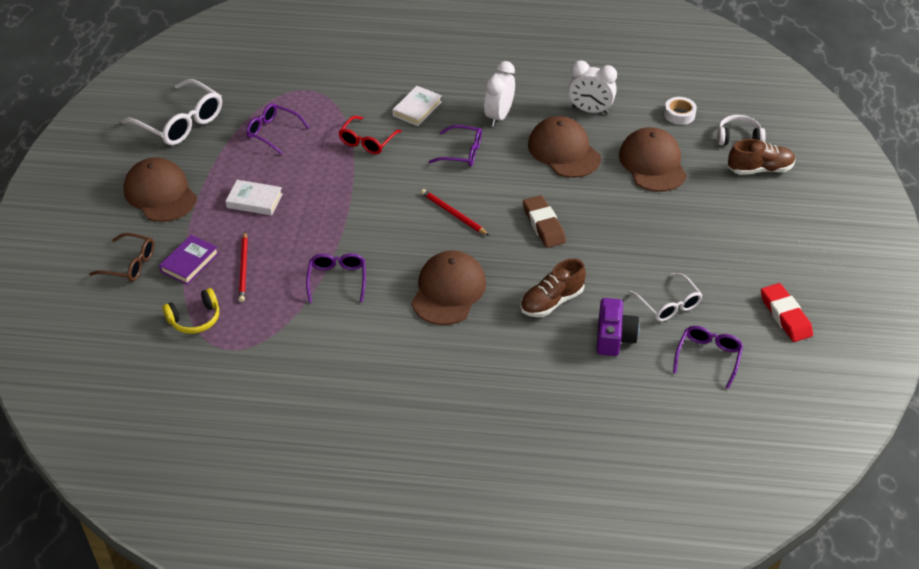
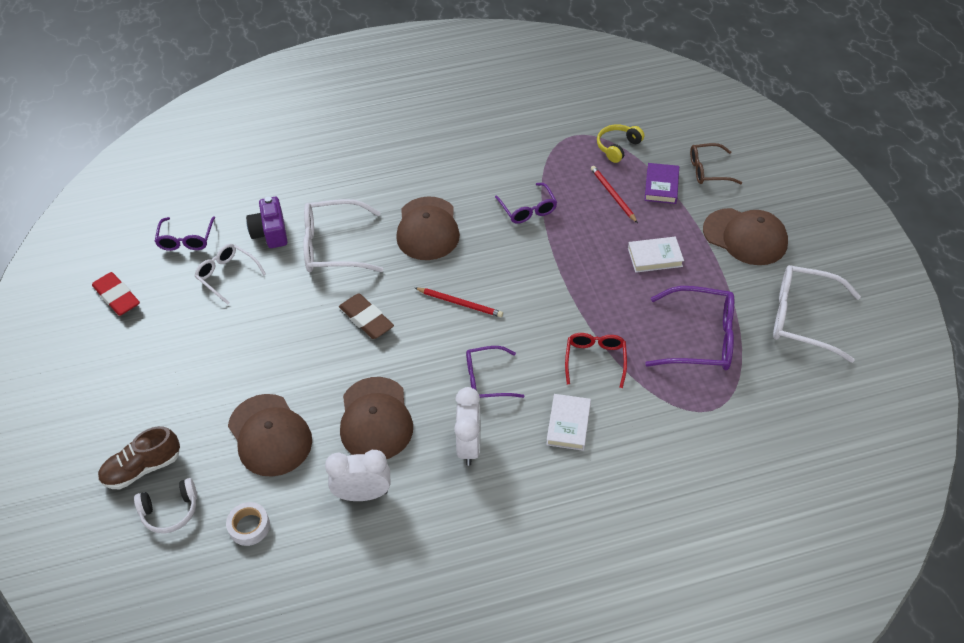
camera: 160 degrees right, 5 degrees up
(273, 132) = (700, 338): purple glasses -> purple glasses, size x1.62
(551, 301) = (333, 246): brown shoe -> white glasses
(564, 151) = (375, 419): brown cap -> brown cap turned 45 degrees clockwise

